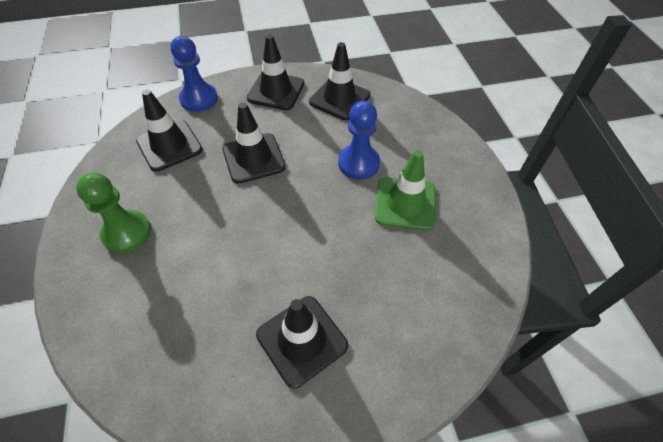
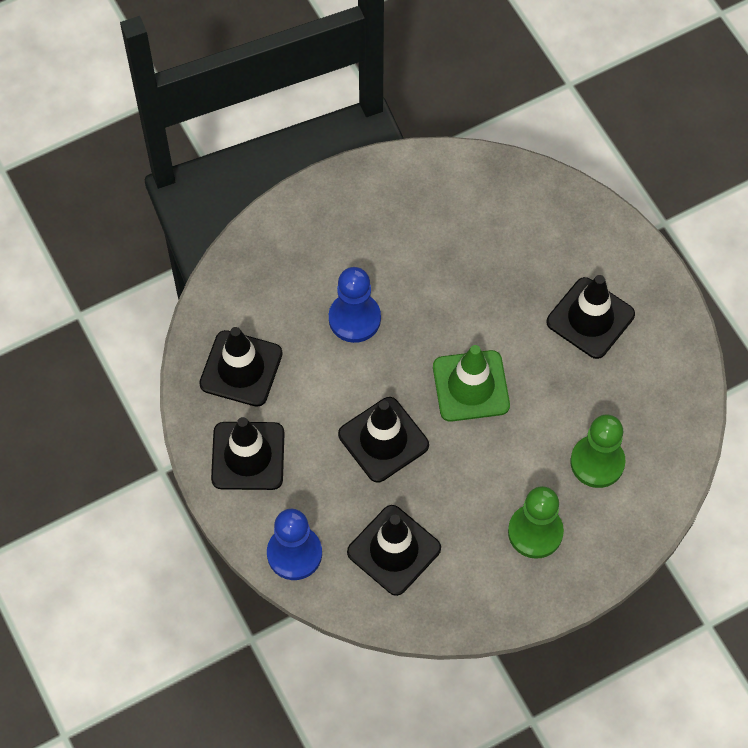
camera: 105 degrees left, 10 degrees up
(157, 299) = (597, 462): none -> green pawn
(405, 203) = (401, 258): green traffic cone -> green traffic cone (471, 386)

